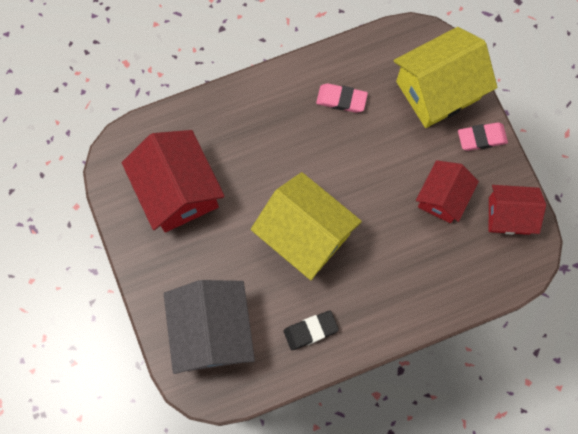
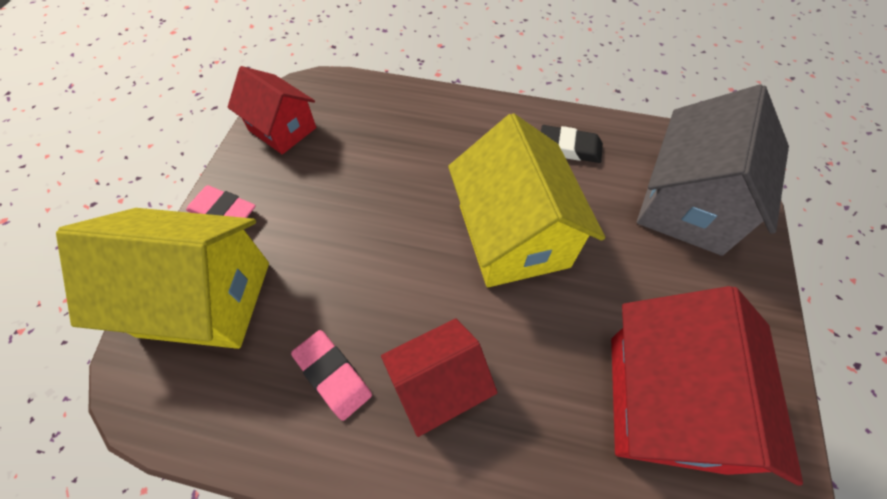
camera: 145 degrees left, 15 degrees down
(442, 197) = (327, 181): red house -> red house (438, 384)

